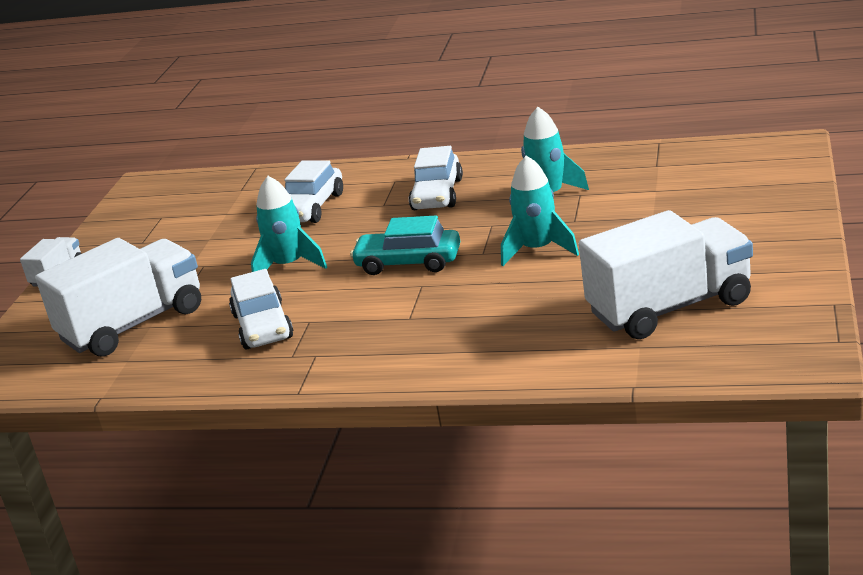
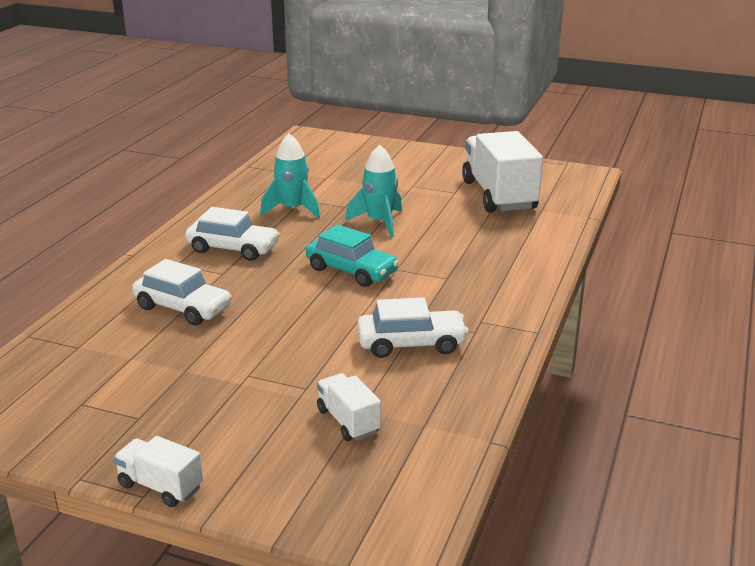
camera: 85 degrees left, 0 degrees up
(133, 325) = (348, 421): white truck -> white truck, size x0.48
(289, 266) = (300, 326): turquoise rocket -> none
(408, 263) = (351, 271): turquoise car -> turquoise car turned 75 degrees counterclockwise

